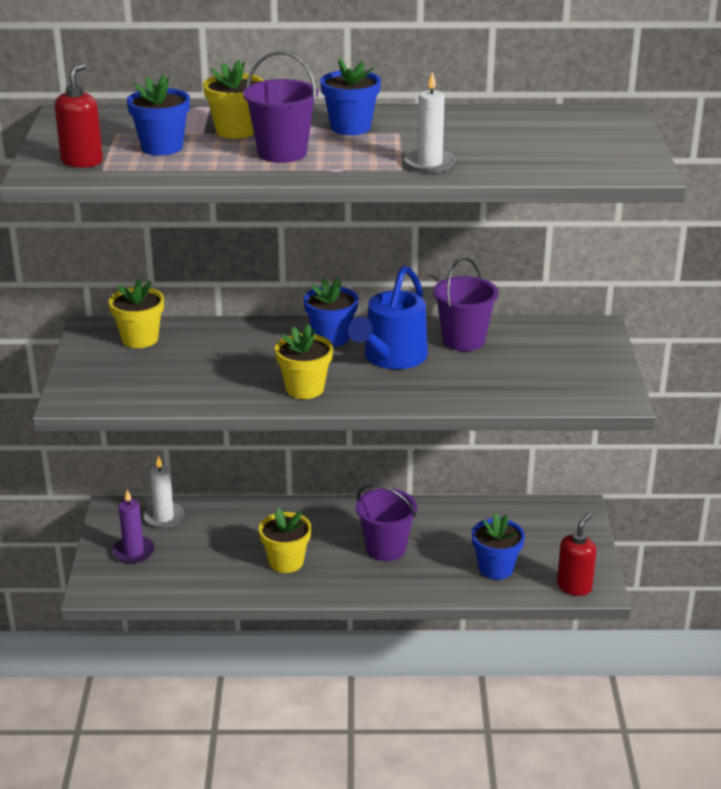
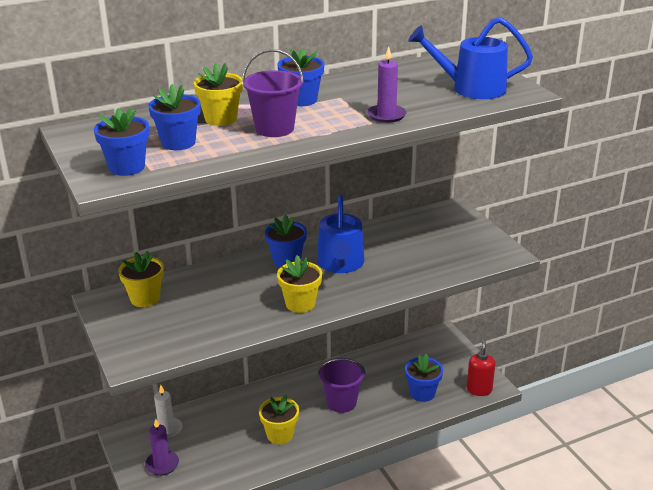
camera: 25 degrees left, 0 degrees up
(82, 161) = (127, 167): red soap dispenser -> blue flower pot
(429, 163) = (386, 115): white candle -> purple candle
(463, 340) = (377, 239): purple bucket -> none
(575, 153) = (471, 88): none -> blue watering can

